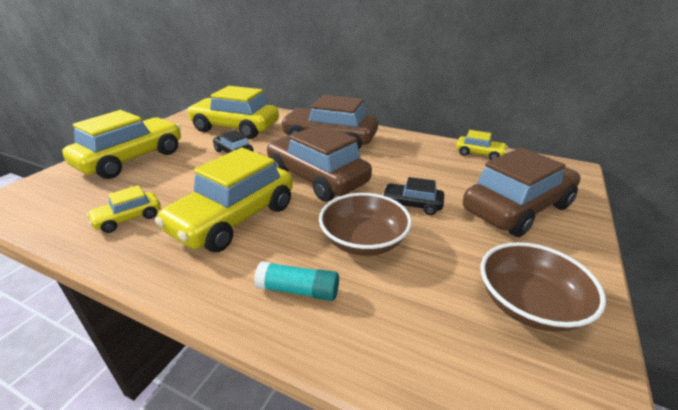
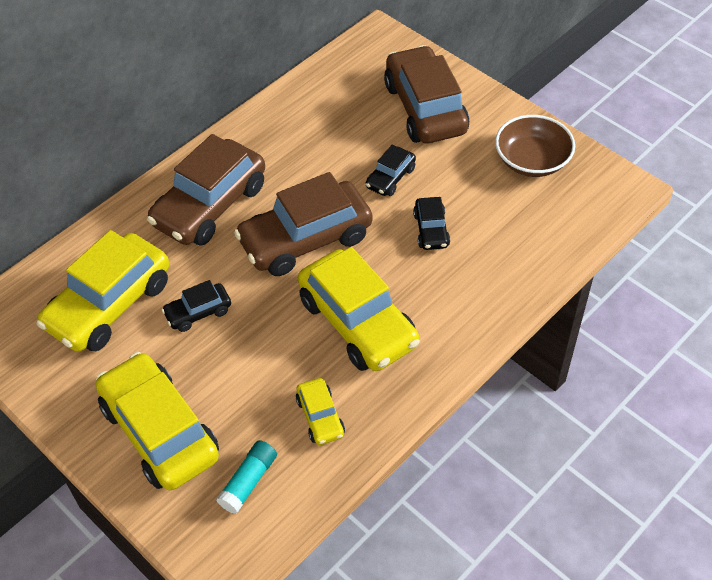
camera: 70 degrees left, 20 degrees up
(298, 290) = (476, 287): turquoise glue stick -> turquoise glue stick (248, 481)
(363, 241) = (431, 230): brown bowl -> black car
(479, 154) = (316, 84): yellow car -> none

